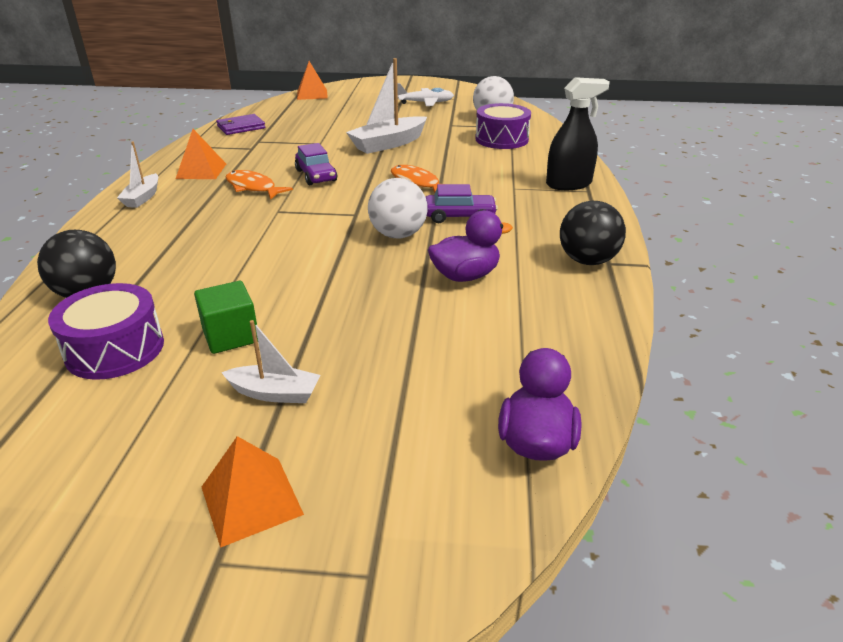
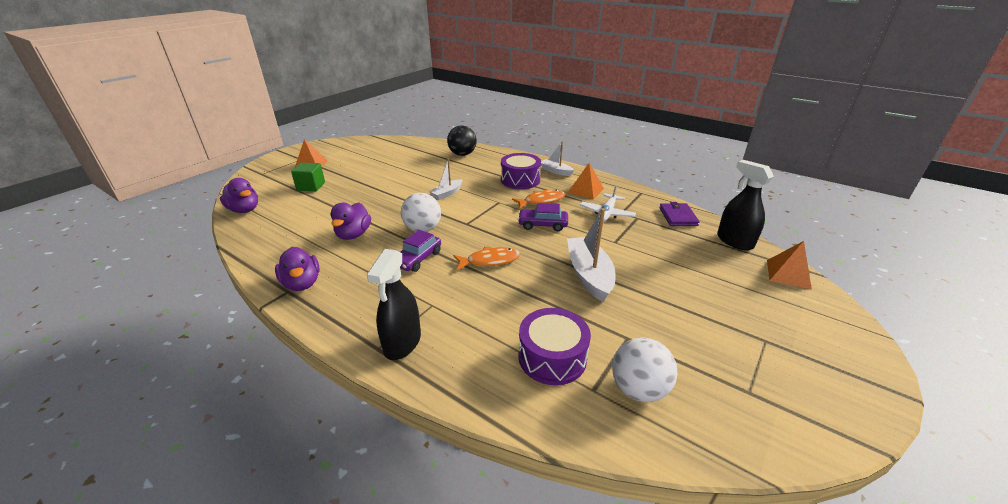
camera: 120 degrees right, 0 degrees up
(115, 349) = (415, 156): purple drum -> purple drum (520, 180)
(231, 336) = (393, 173): green cube -> green cube (311, 186)
(274, 108) = (734, 241): none -> black spray bottle
(275, 393) = (347, 175): white boat -> white boat (447, 193)
(425, 103) = (731, 352): white plane -> white plane (606, 213)
(587, 261) = (302, 283): black ball -> purple duck

